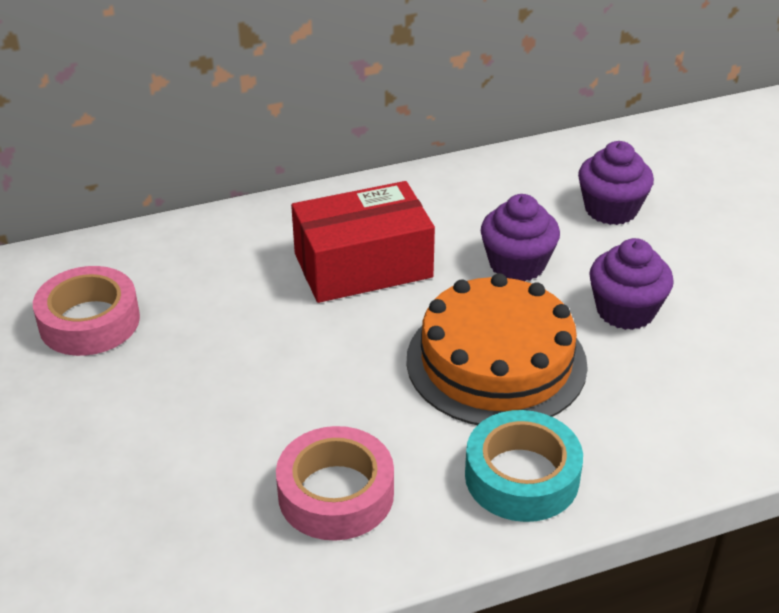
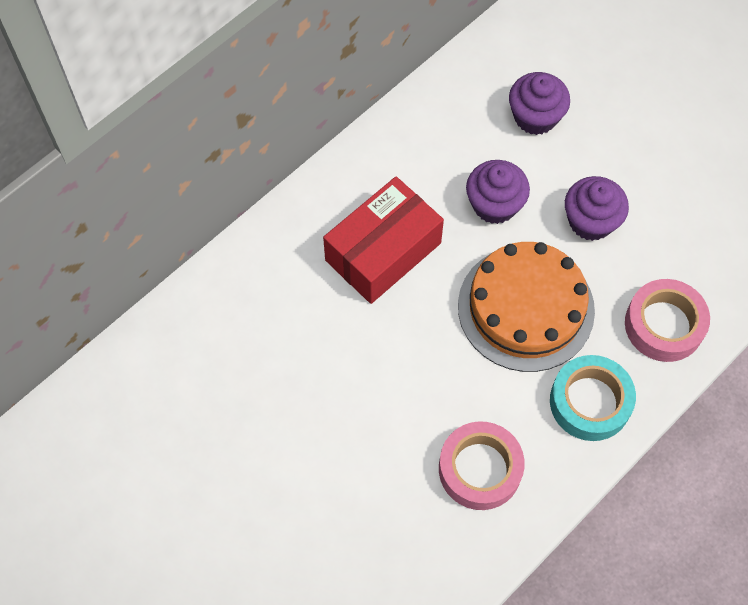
camera: 25 degrees left, 25 degrees up
(89, 321) = (213, 393): pink tape -> pink tape (664, 325)

